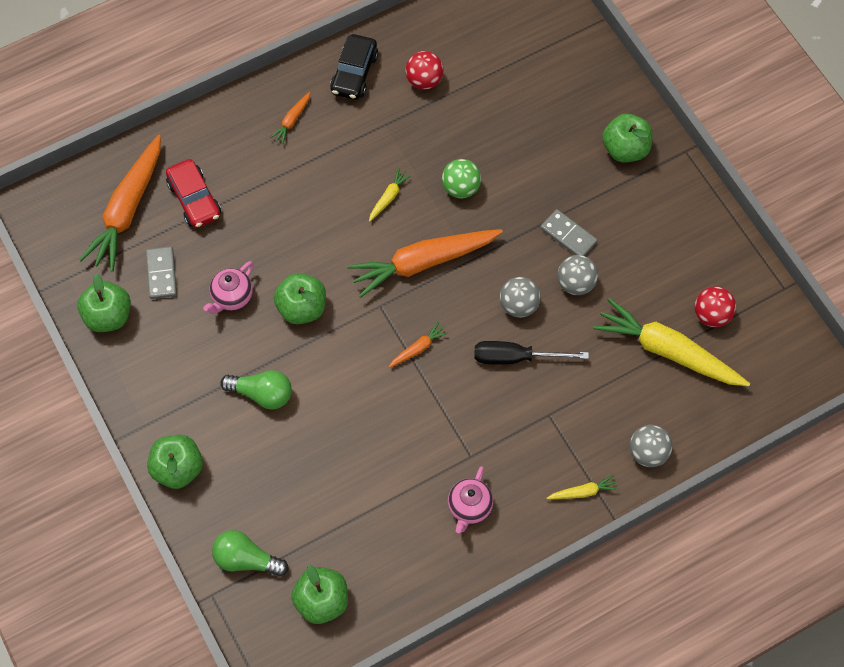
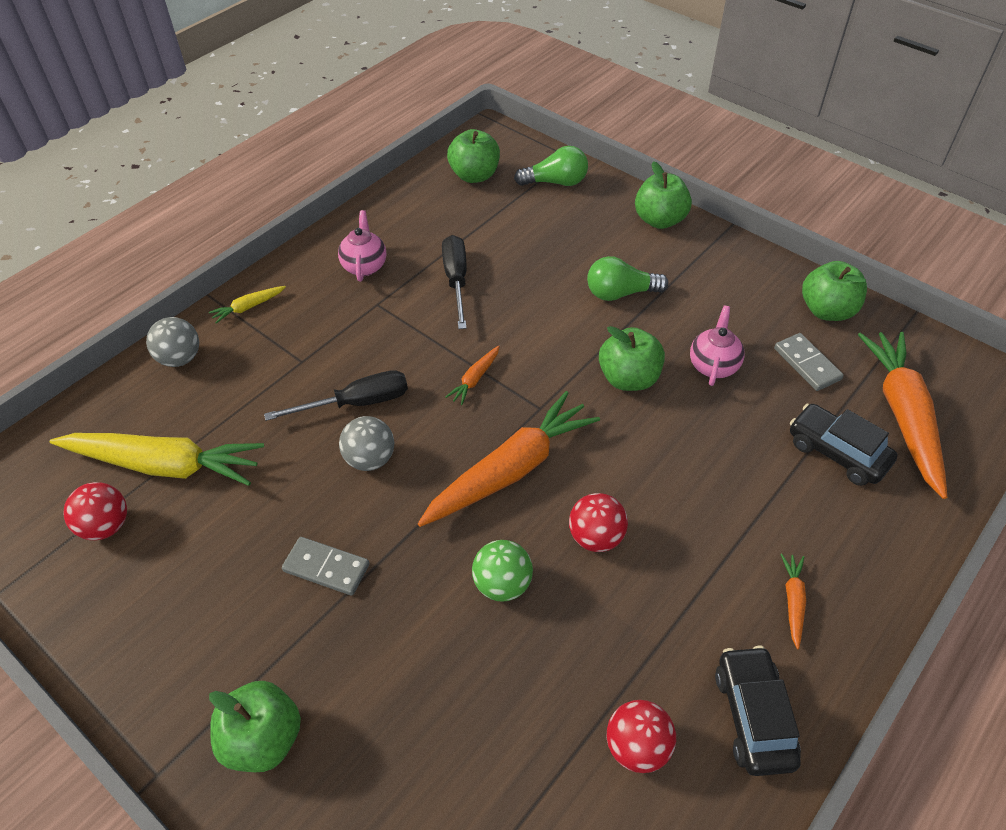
camera: 160 degrees right, 15 degrees down
(194, 199) = (837, 452): red car -> black car
(388, 197) = (596, 537): yellow carrot -> red ball
(394, 459) = (456, 280): none -> black screwdriver
(575, 283) = (301, 508): grey ball -> none

